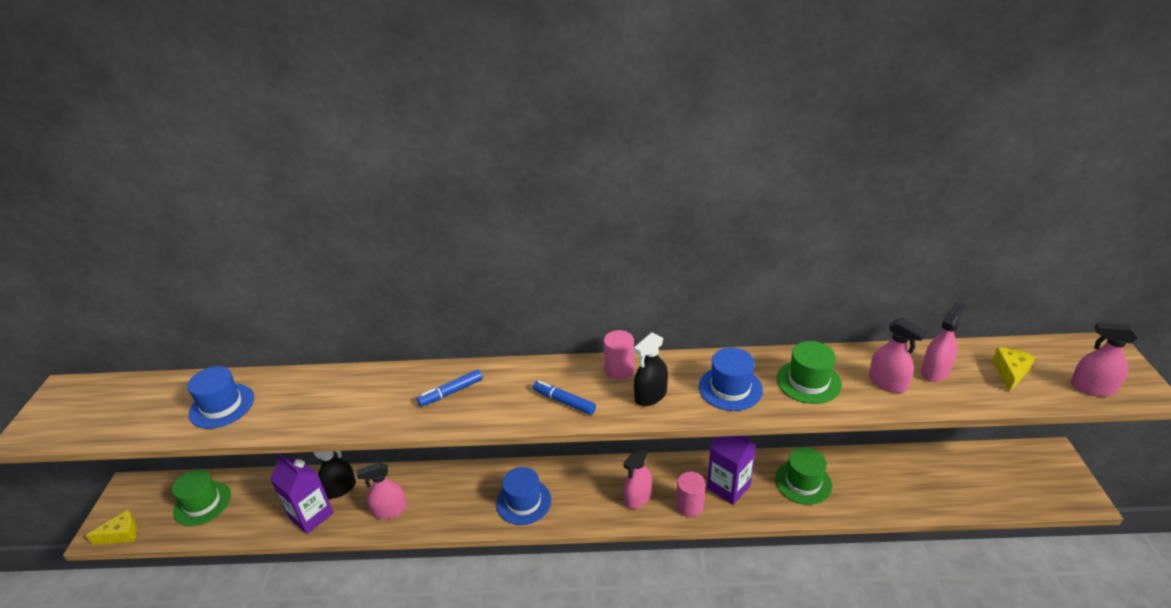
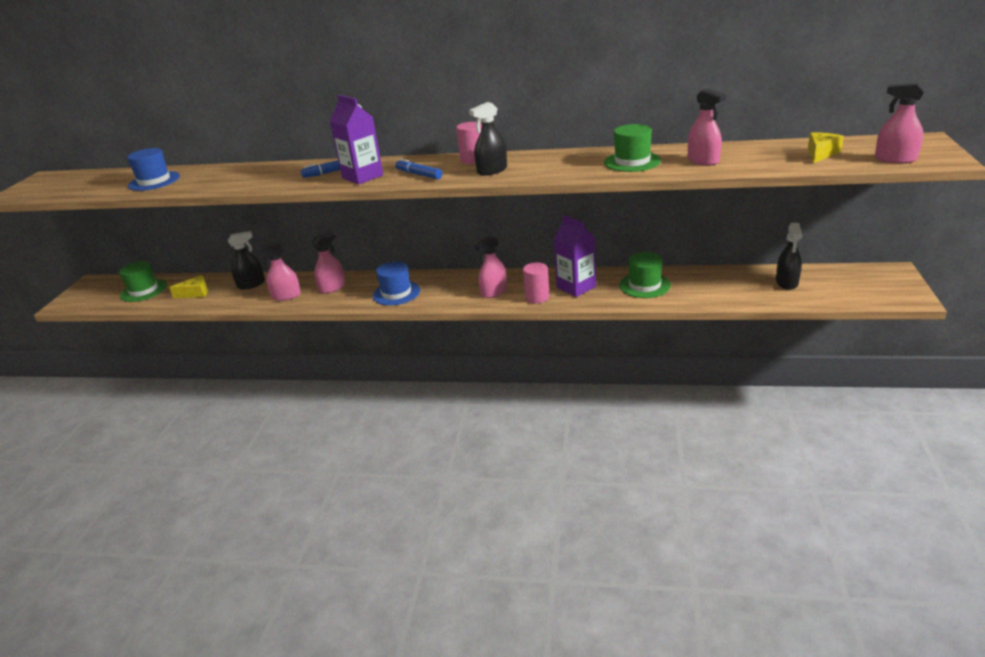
camera: 10 degrees right, 5 degrees down
(121, 534) = (79, 305): yellow cheese -> yellow cheese (195, 293)
(311, 515) = (224, 298): purple carton -> purple carton (362, 177)
(730, 388) = (562, 166): blue hat -> none
(935, 371) = (750, 154): pink spray bottle -> pink spray bottle (332, 287)
(951, 474) = (786, 282): none -> black spray bottle

